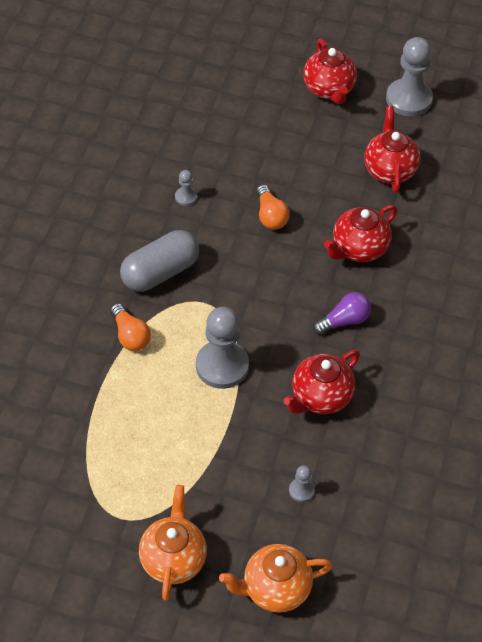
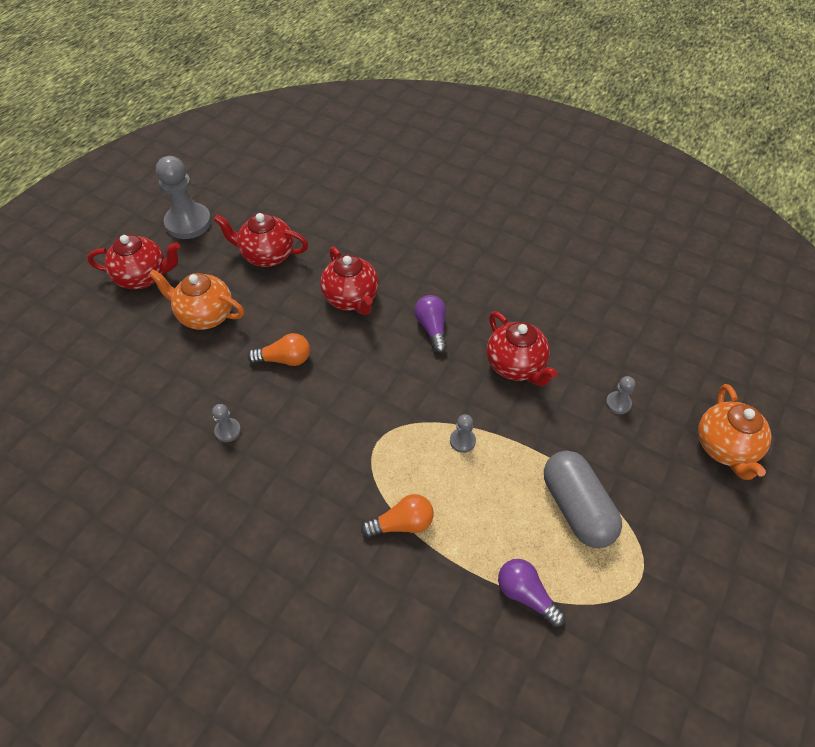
camera: 75 degrees left, 0 degrees up
(87, 432) = (526, 595): none -> purple light bulb
(160, 272) = (324, 476): grey capsule -> grey capsule (577, 508)
(173, 559) = (692, 533): orange teapot -> orange teapot (205, 315)
(222, 366) = (462, 441): grey pawn -> grey pawn, size x0.46

